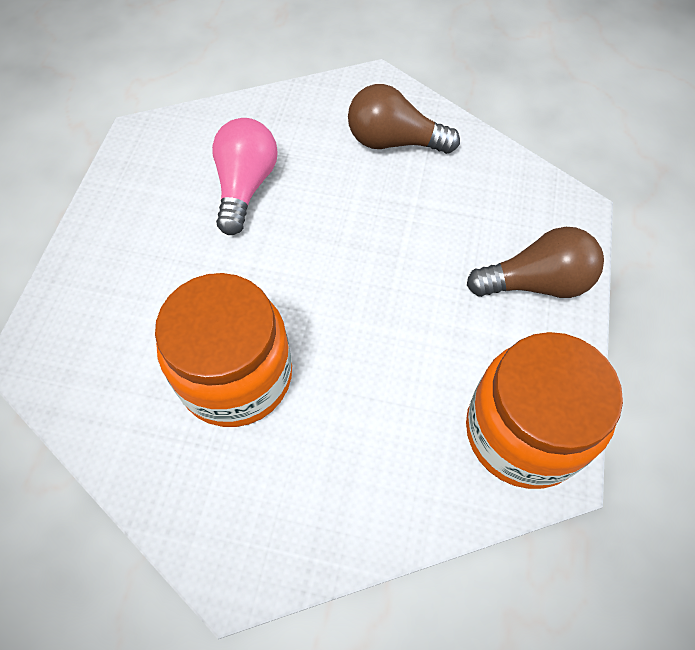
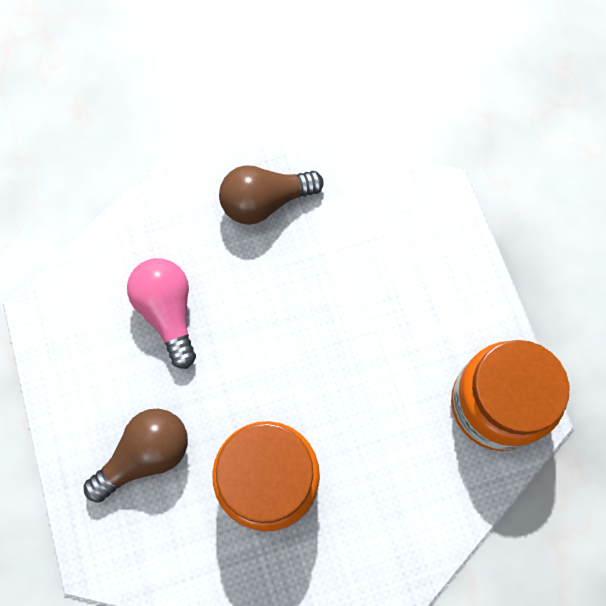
camera: 30 degrees left, 10 degrees up
(536, 283) = (445, 276): brown light bulb -> brown light bulb (146, 455)

